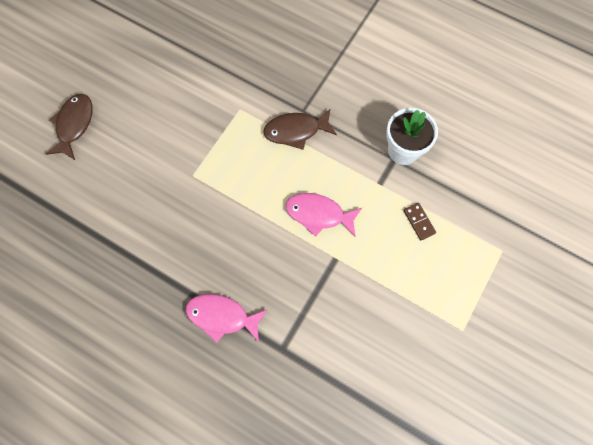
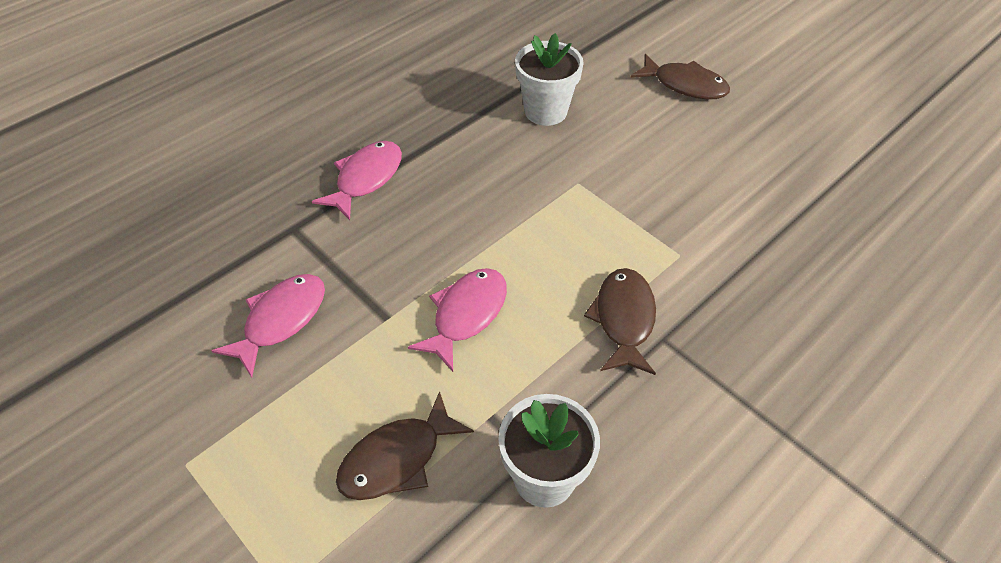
camera: 105 degrees right, 20 degrees down
(122, 212) = (545, 111): none -> white flower pot
(356, 321) = (281, 320): none -> pink fish
(419, 222) = (397, 459): brown domino -> brown fish

